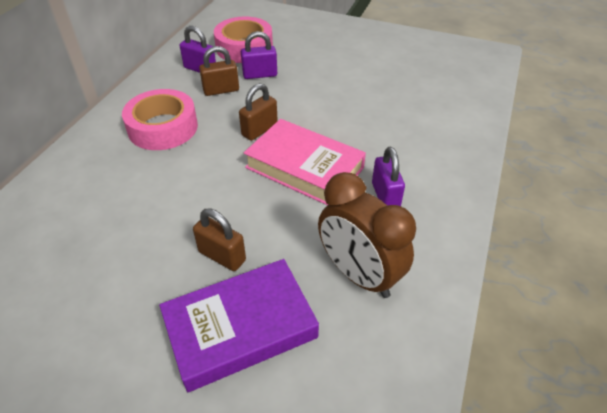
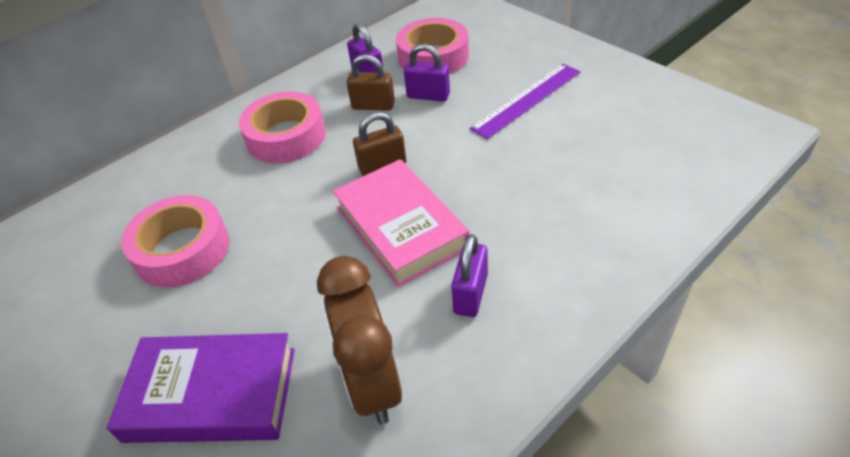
camera: 30 degrees right, 0 degrees up
(132, 234) = (182, 250): none -> pink tape
(222, 256) = (247, 305): brown padlock -> none
(334, 63) = (526, 99): none -> purple ruler

